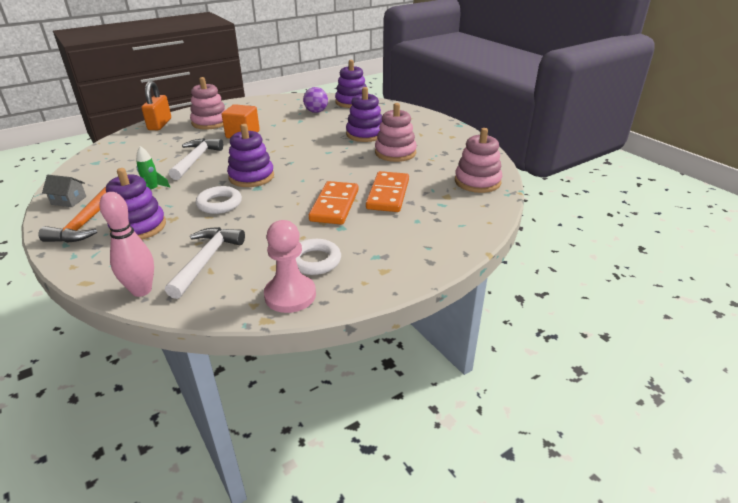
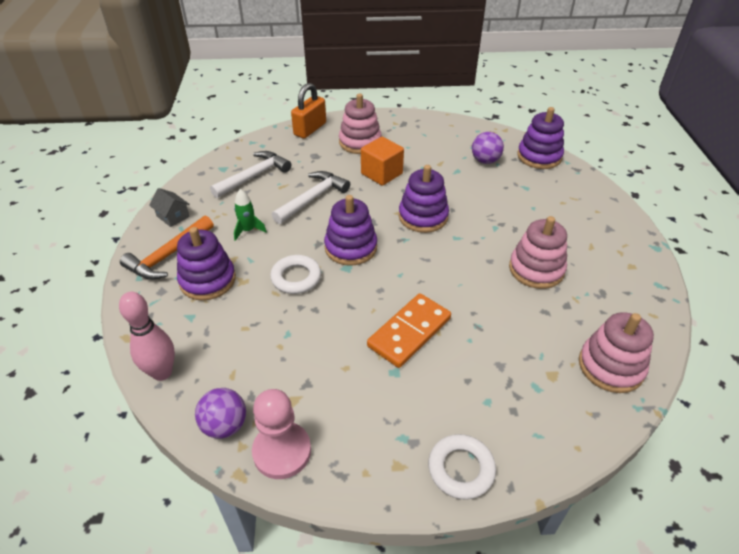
camera: 30 degrees right, 10 degrees up
(206, 260) = (237, 358): white hammer -> white hammer (254, 176)
(229, 299) = (225, 425): none -> purple ball
(315, 261) = (336, 412): white ring -> white ring (461, 469)
(365, 134) = (519, 222): purple stacking toy -> purple stacking toy (423, 217)
(388, 194) = (481, 340): orange domino -> none

